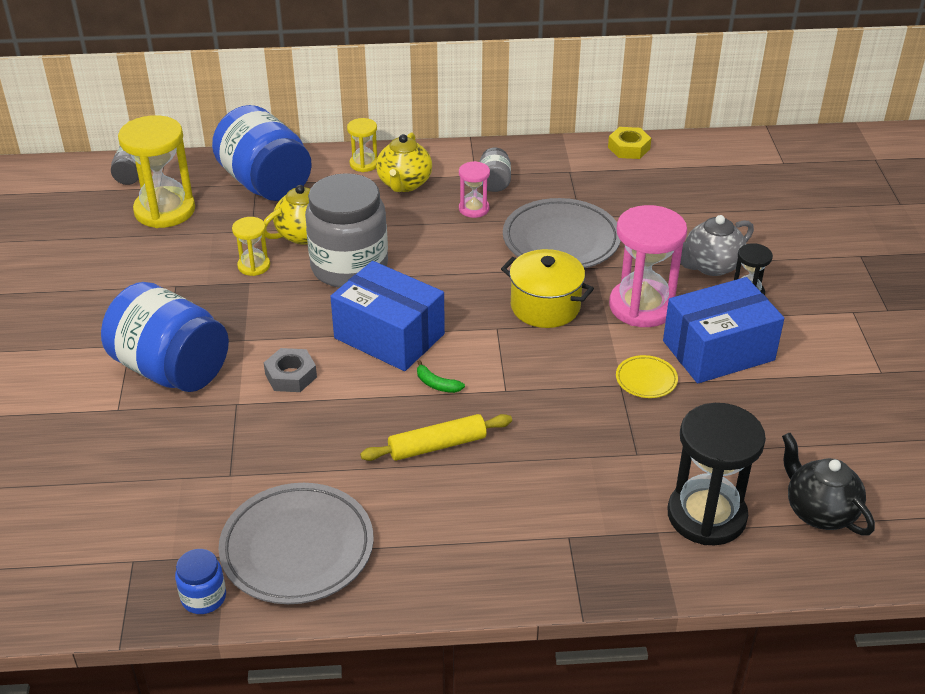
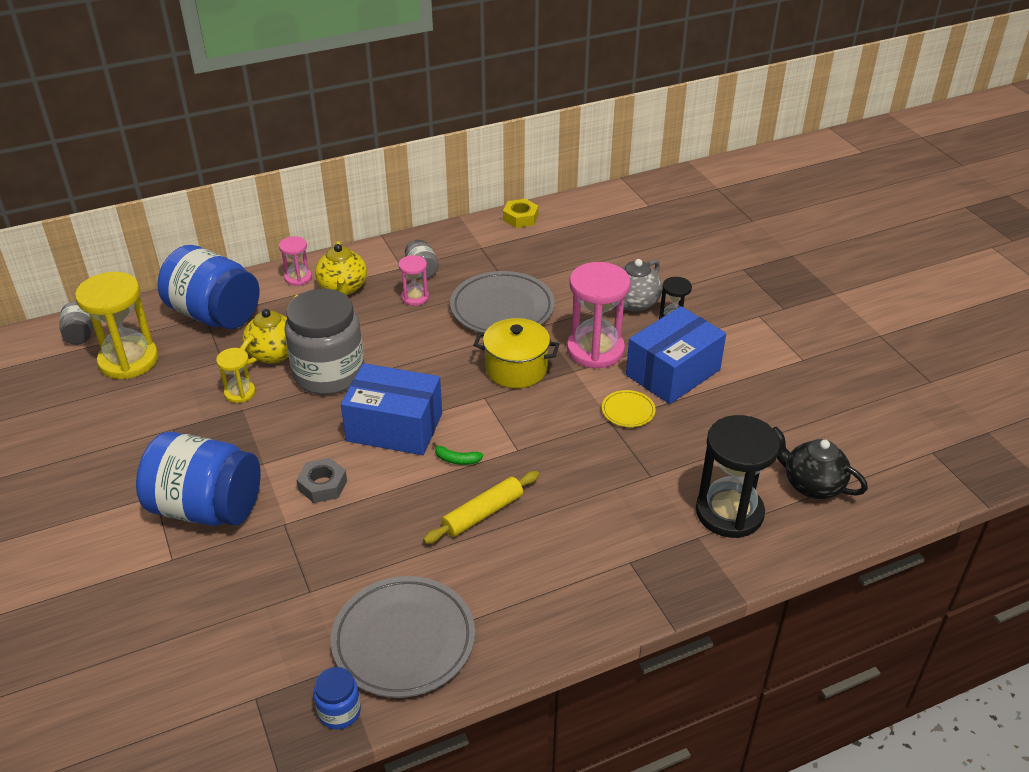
camera: 20 degrees left, 0 degrees up
(364, 164) = (298, 278): yellow hourglass -> pink hourglass

